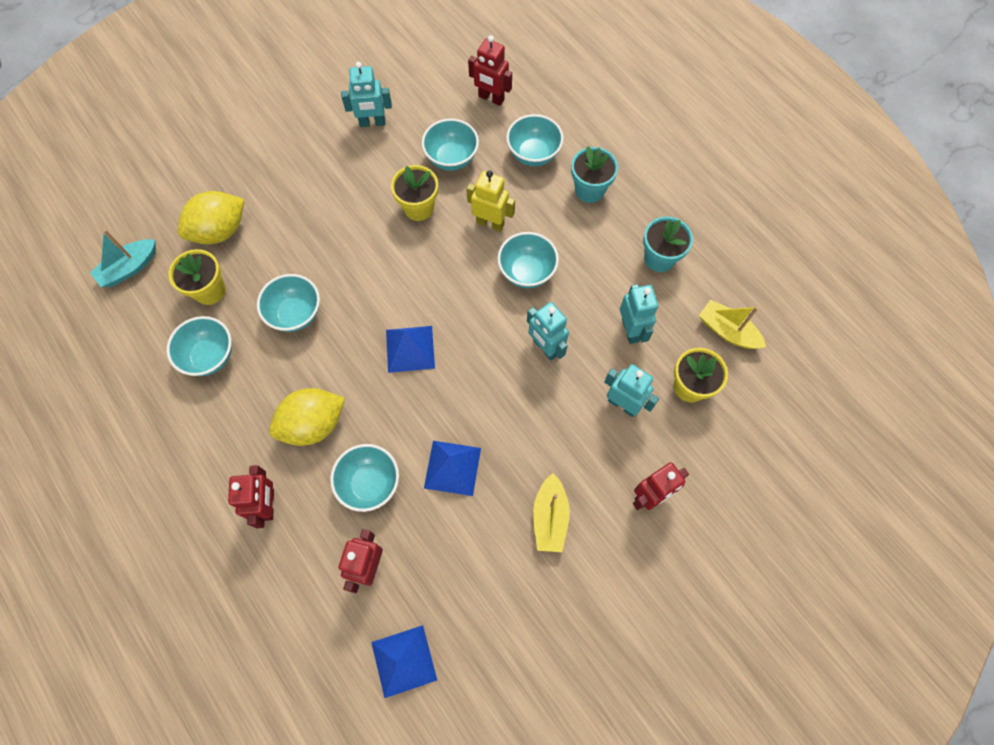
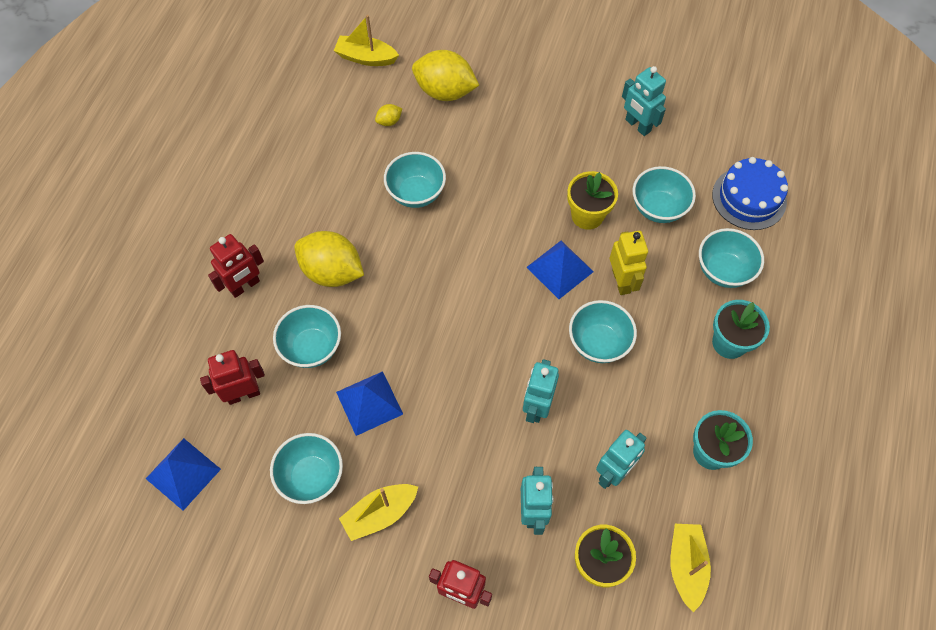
camera: 55 degrees right, 5 degrees down
(129, 268) = (366, 58): turquoise boat -> yellow boat
(210, 290) = (389, 121): yellow flower pot -> yellow lemon
(210, 356) = (335, 161): turquoise bowl -> turquoise bowl (311, 476)
(410, 349) = (451, 298): blue pyramid -> blue pyramid (560, 269)
(491, 98) = (749, 198): red robot -> blue cake

